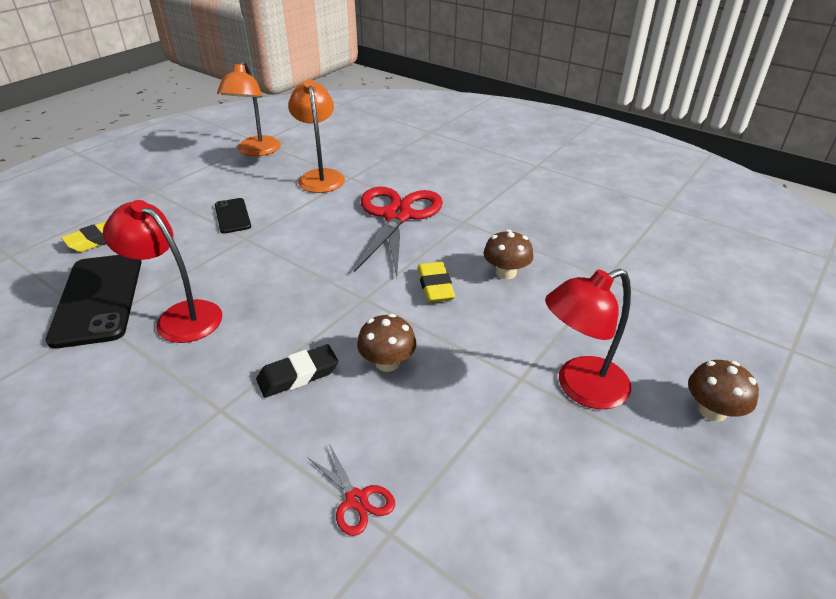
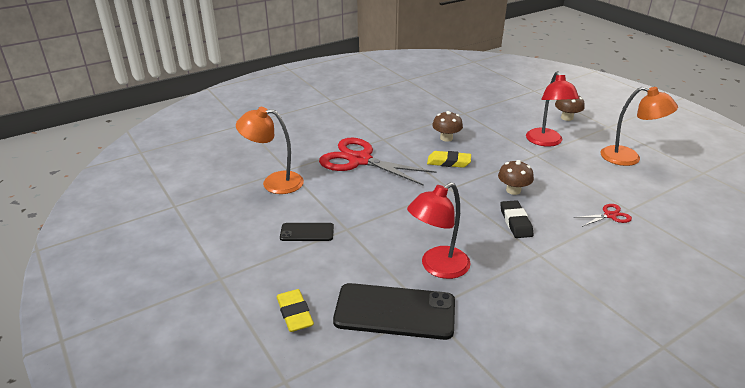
camera: 70 degrees left, 5 degrees down
(256, 151) = (194, 209): orange lamp -> orange lamp (629, 158)

